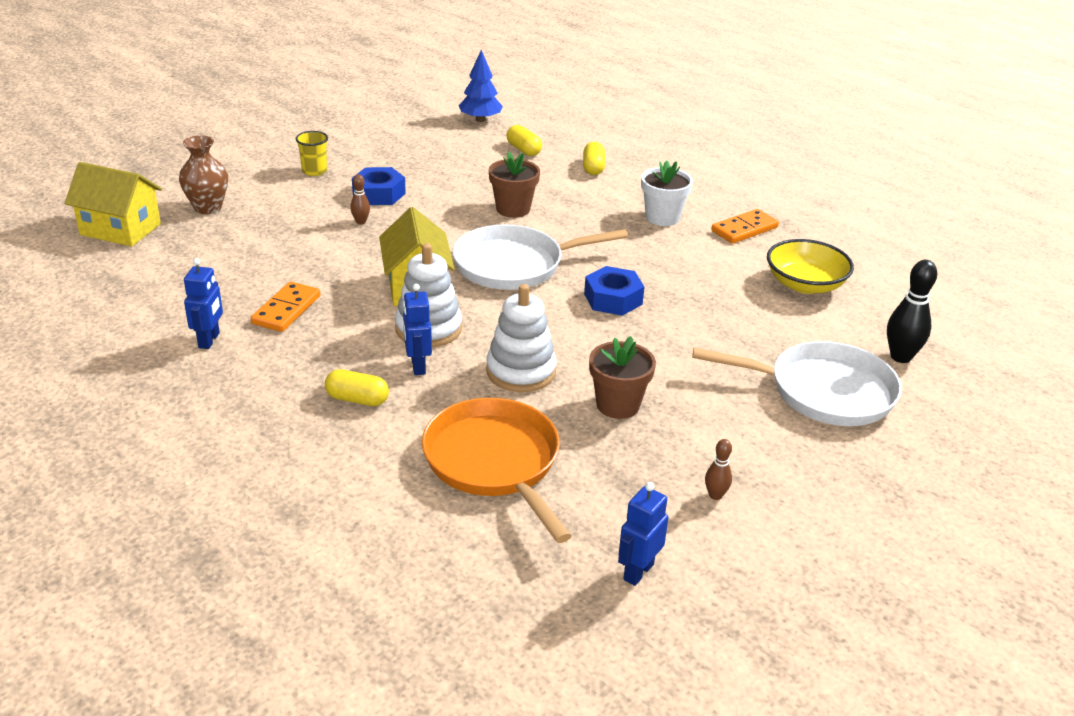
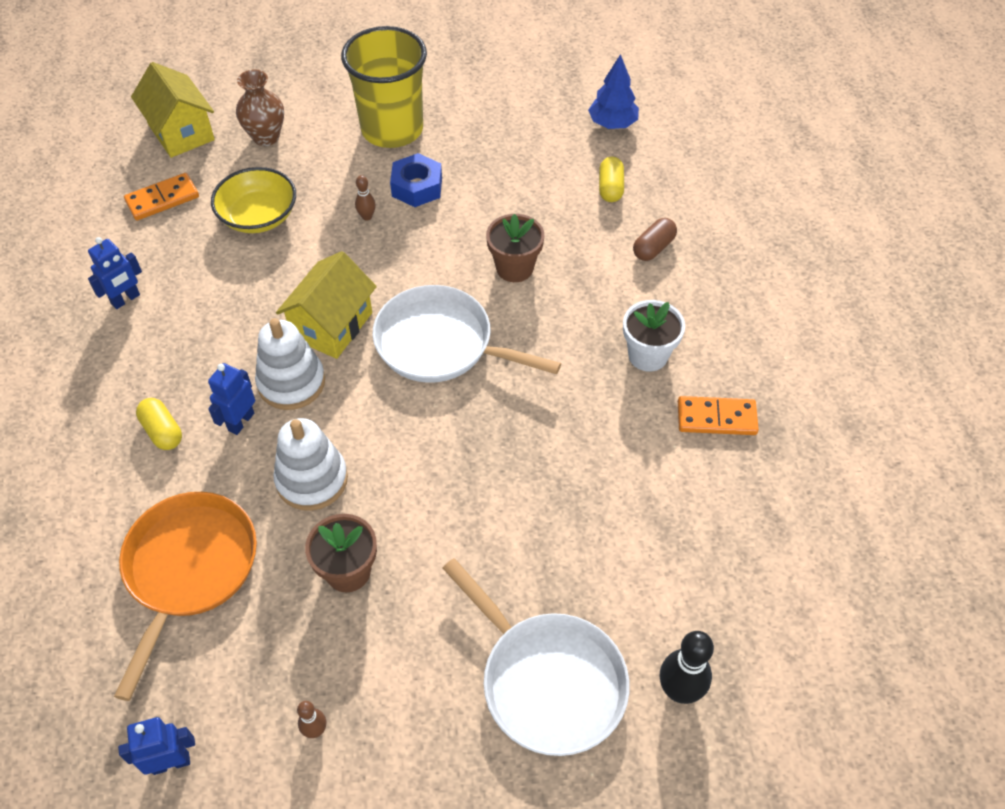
camera: 40 degrees right, 20 degrees up
(286, 310) = (209, 296): orange domino -> orange domino (162, 199)
(314, 171) = (392, 129): yellow cup -> yellow cup, size x2.40
(593, 168) = (653, 248): yellow capsule -> brown capsule
(613, 299) = (482, 439): blue nut -> none
(805, 284) = (693, 531): yellow bowl -> yellow bowl (258, 216)

